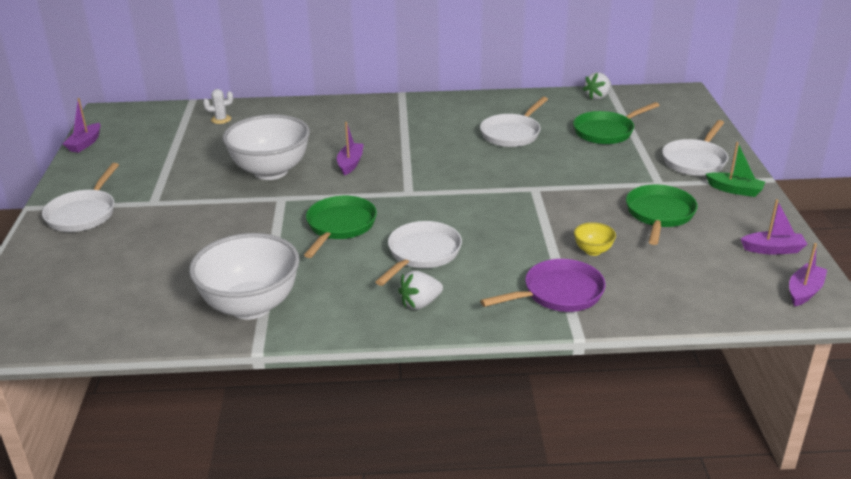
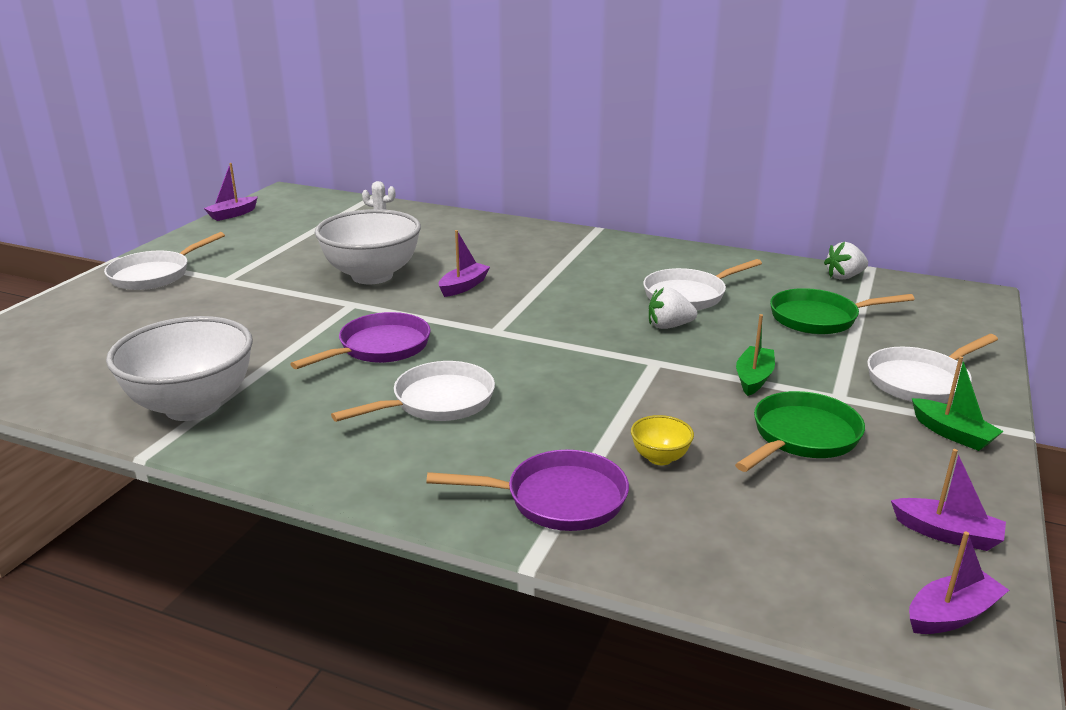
camera: 25 degrees right, 5 degrees down
(340, 226) = (380, 348): green pan -> purple pan
(420, 303) = (373, 458): white strawberry -> white strawberry (669, 326)
(602, 184) = (754, 378): none -> green boat

